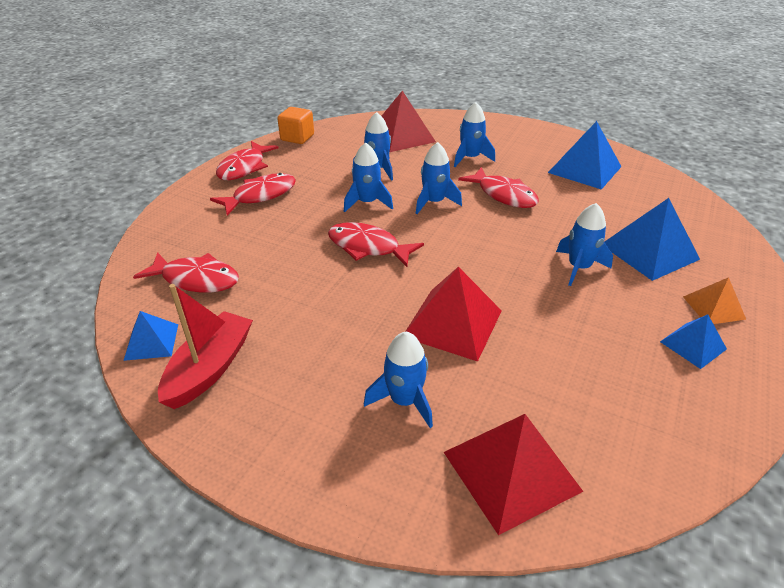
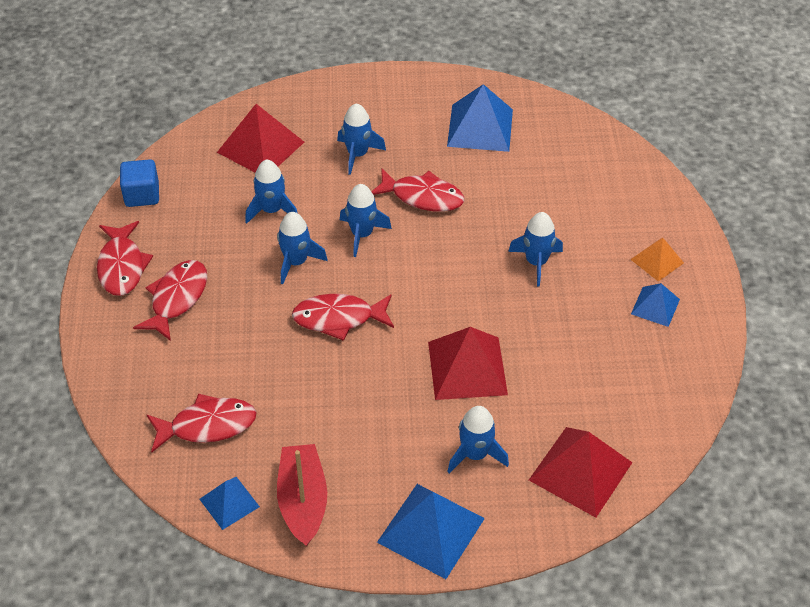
camera: 30 degrees left, 10 degrees up
(297, 138) = (142, 195): orange cube -> blue cube
(649, 251) = (584, 218): blue pyramid -> blue pyramid (431, 530)

